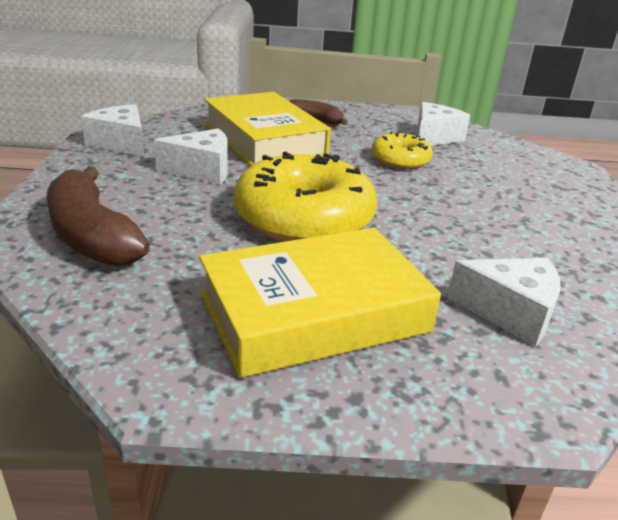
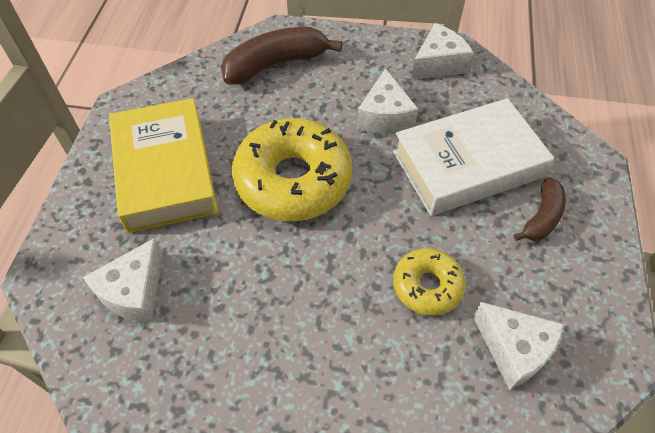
camera: 100 degrees right, 25 degrees up
(264, 140) = (467, 164): yellow book -> white book

